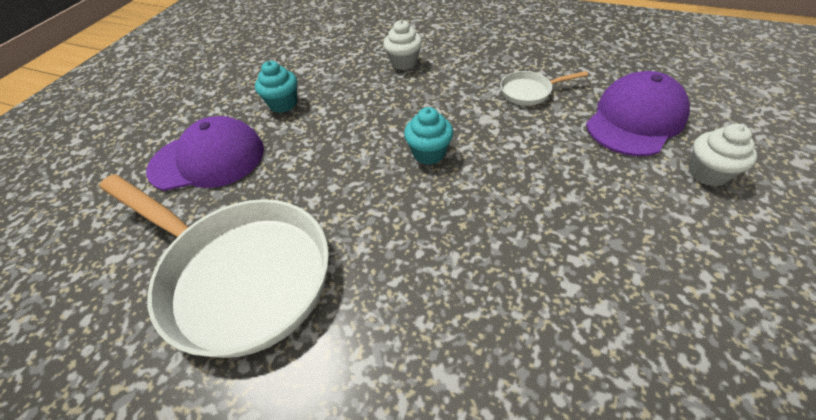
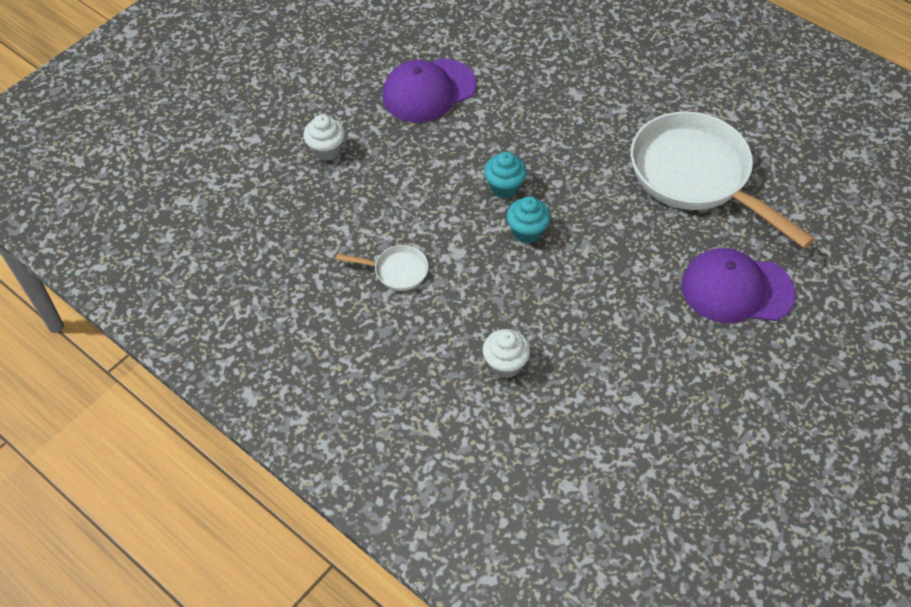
camera: 165 degrees left, 5 degrees up
(283, 104) = (659, 342): turquoise cupcake -> turquoise cupcake (504, 187)
(635, 119) = (331, 209): purple cap -> purple cap (428, 91)

